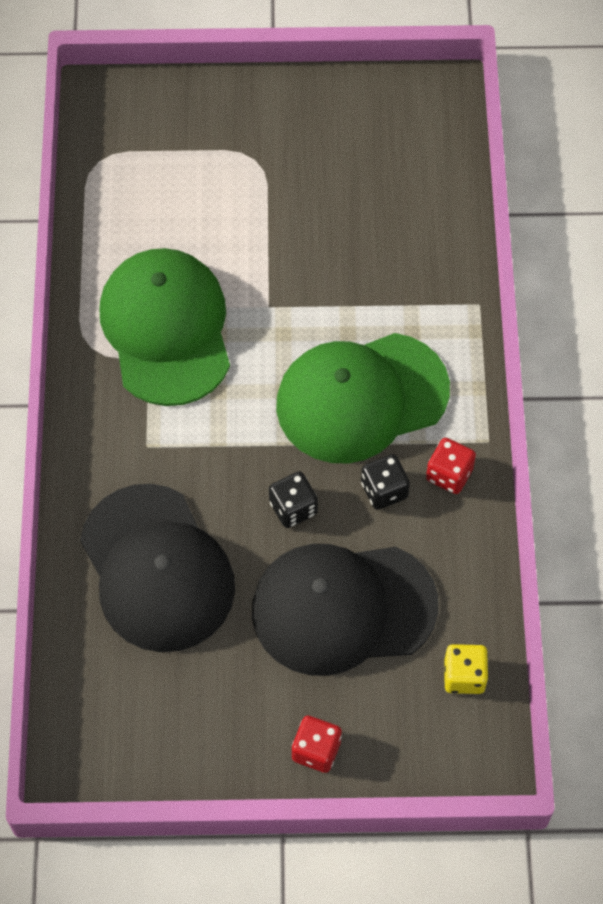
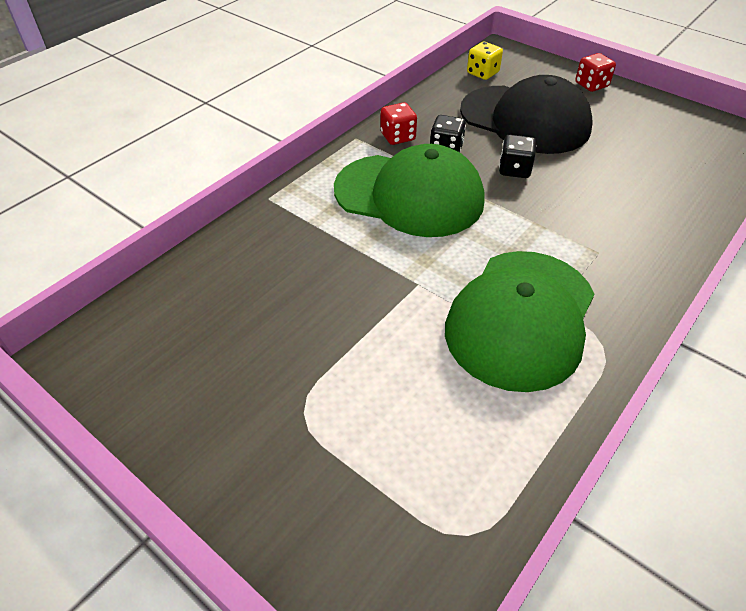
camera: 140 degrees left, 15 degrees down
(157, 568) = (638, 187): black cap -> none

